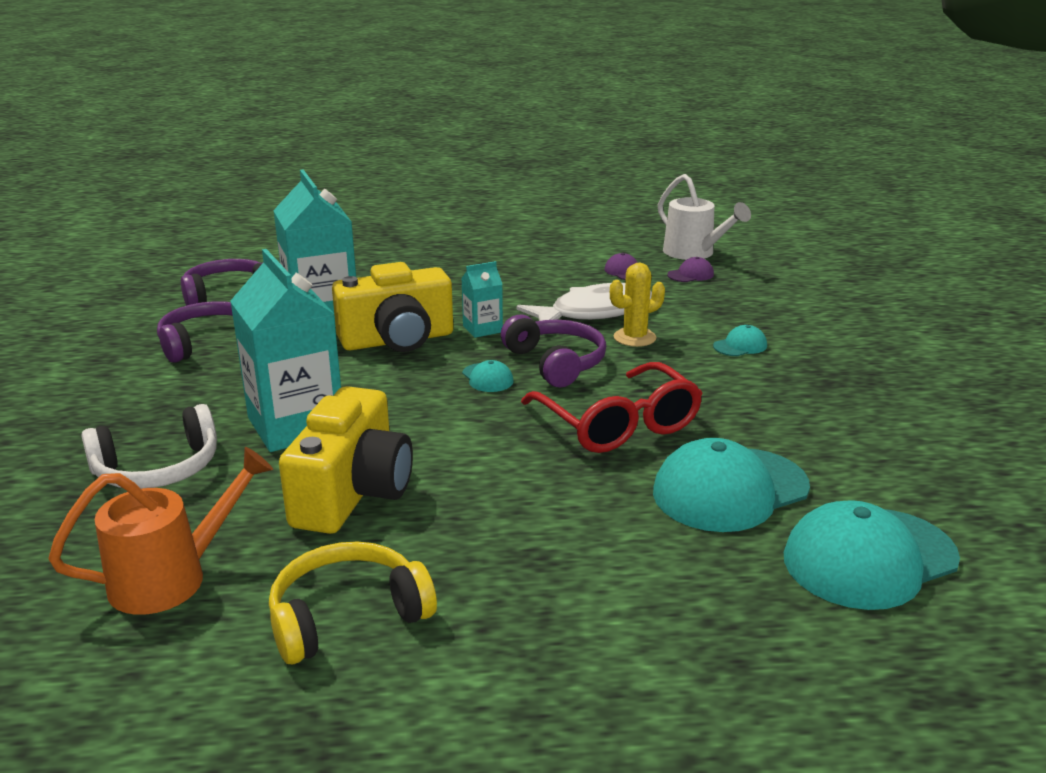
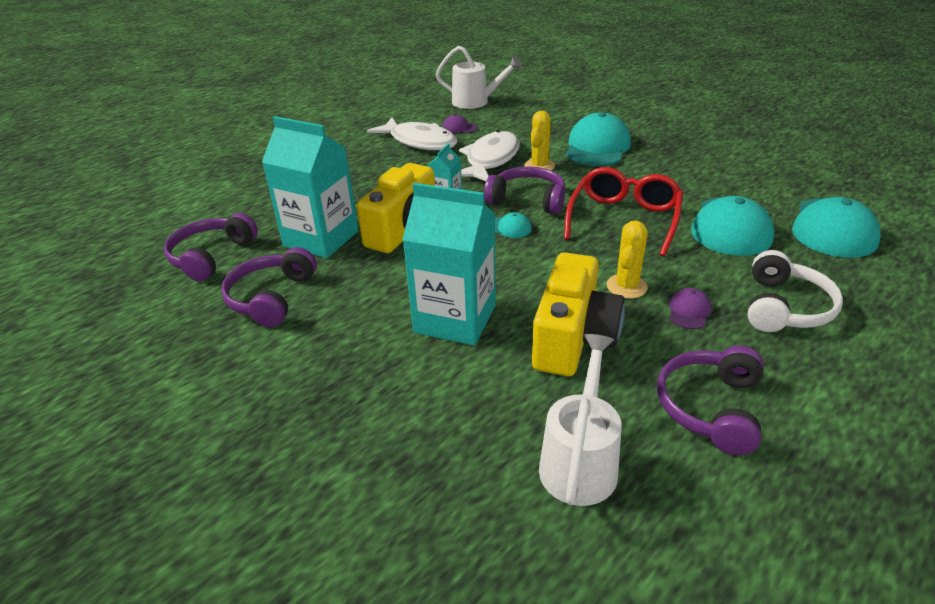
camera: 40 degrees left, 10 degrees up
(158, 469) = (423, 403): white headphones -> white headphones (785, 307)
(173, 577) = (580, 460): orange watering can -> white watering can
(347, 616) = (710, 407): yellow headphones -> purple headphones
(353, 493) = (573, 338): yellow camera -> yellow camera turned 45 degrees clockwise
(489, 481) = (626, 286): none -> yellow cactus
(559, 270) = (419, 142): none -> white fish
(618, 424) = (624, 219): red glasses -> red glasses turned 90 degrees counterclockwise
(690, 275) = (498, 116): purple cap -> purple cap (689, 311)
(740, 346) = (597, 147): turquoise cap -> turquoise cap, size x2.23

